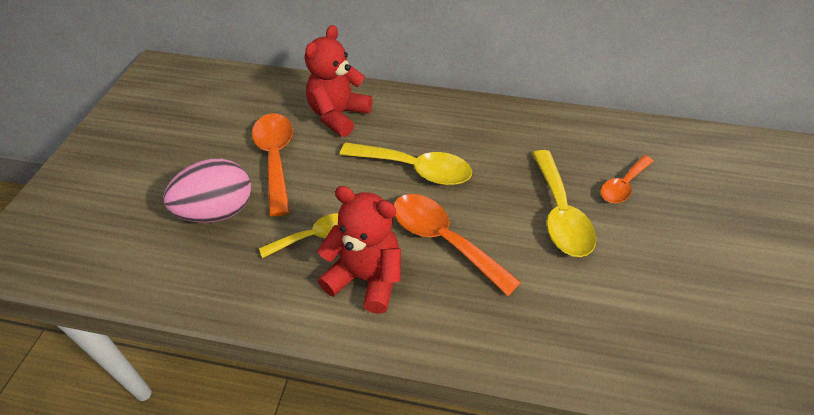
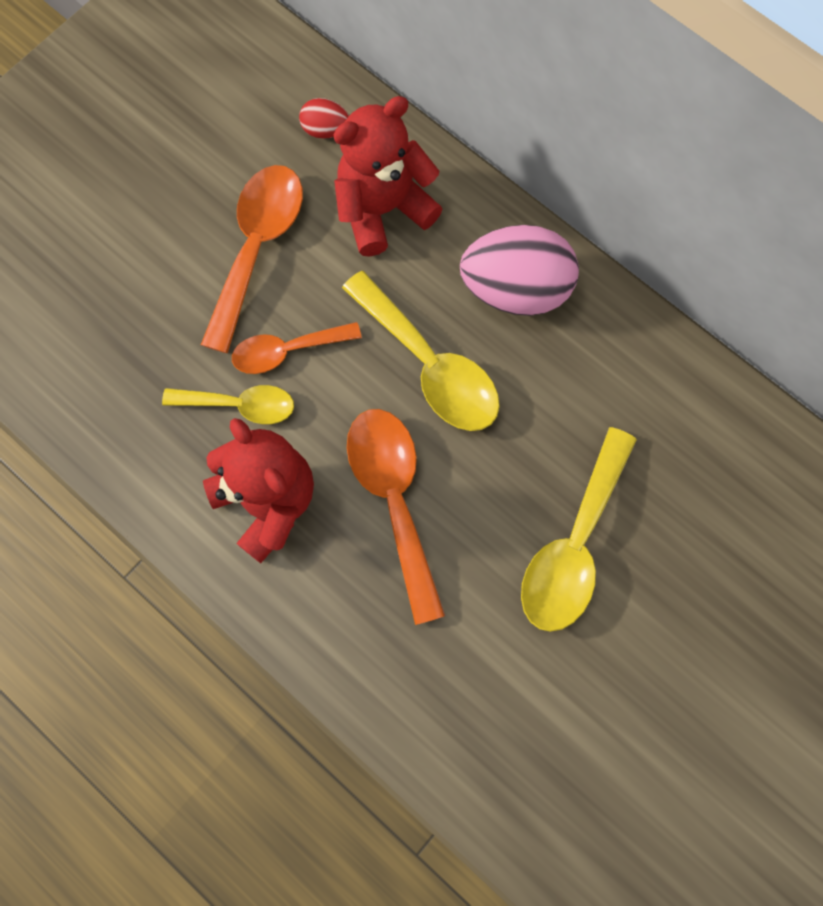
camera: 30 degrees right, 25 degrees up
(217, 211) = (144, 301): pink egg -> pink egg (515, 289)
(282, 96) = (325, 130): none -> red egg
(623, 185) = (698, 550): orange spoon -> orange spoon (287, 351)

